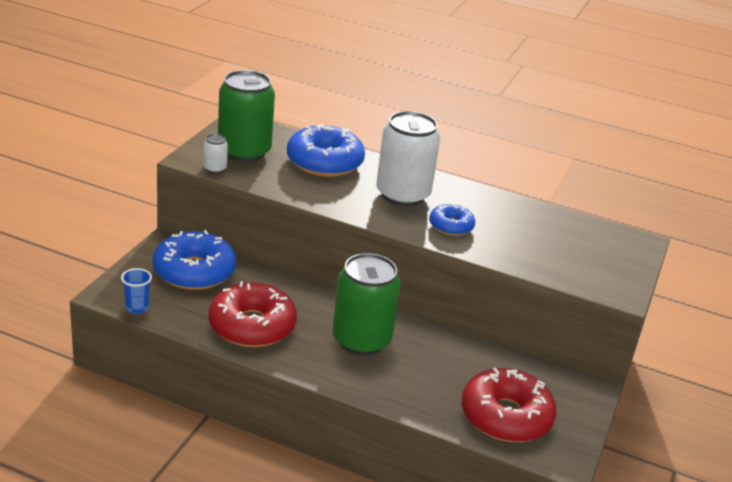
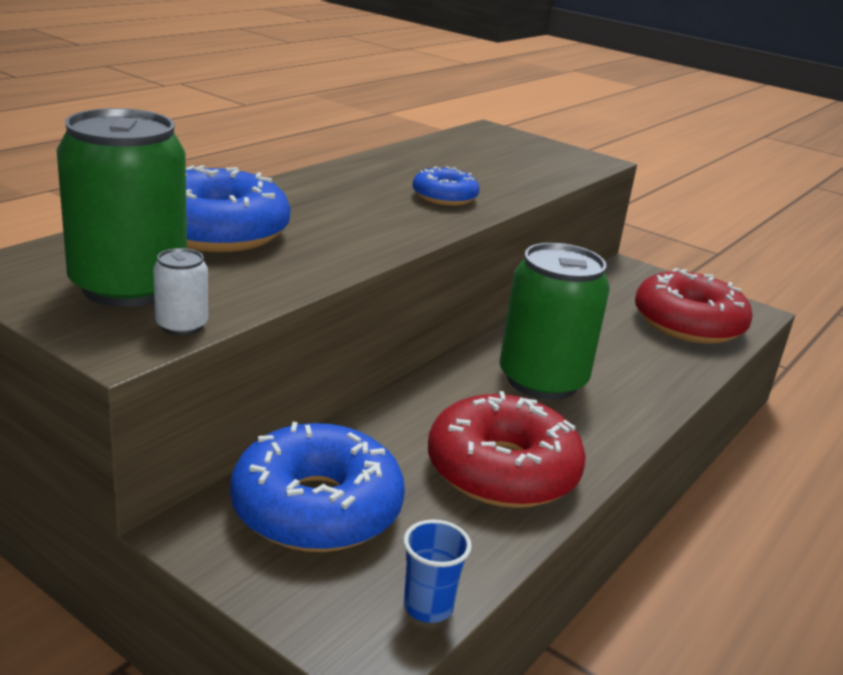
camera: 75 degrees left, 5 degrees down
(402, 195) = (349, 204): white can -> none

